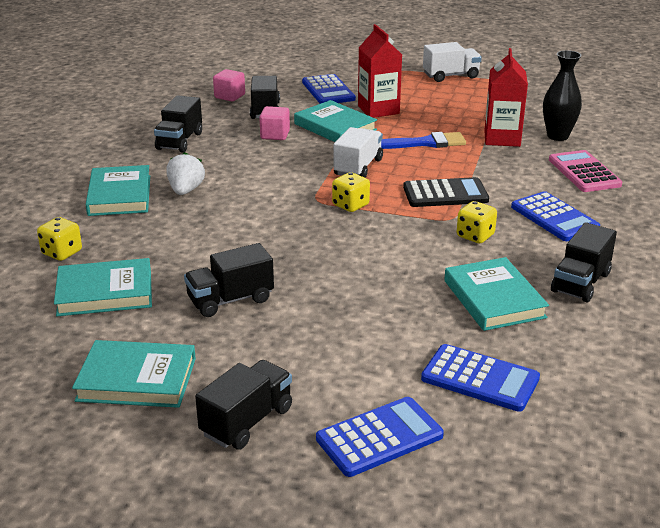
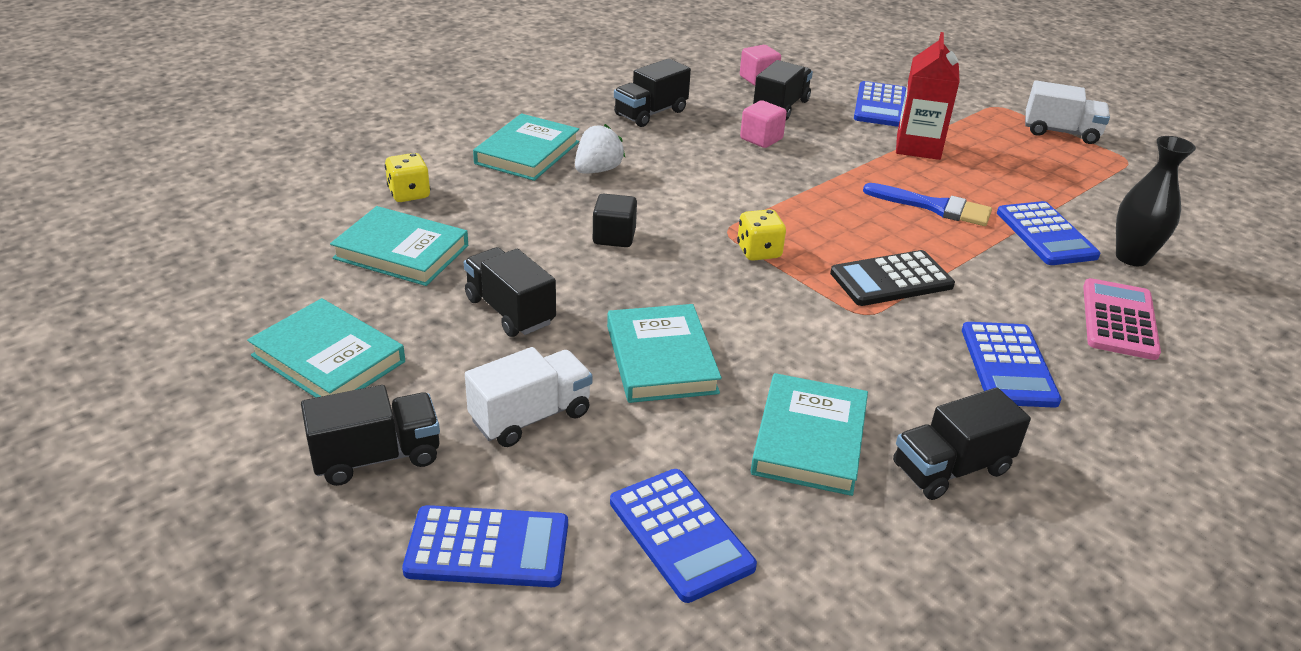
camera: 30 degrees right, 5 degrees up
(230, 300) = (510, 311): black truck -> black truck turned 45 degrees clockwise
(247, 229) = (614, 237): none -> black cube
(335, 127) = (842, 151): turquoise book -> turquoise book (661, 359)
(358, 167) = (817, 209): white truck -> white truck (531, 417)
(445, 194) = (891, 280): black calculator -> black calculator turned 135 degrees clockwise
(475, 236) = (873, 348): yellow dice -> none
(502, 138) = (1046, 234): red carton -> blue calculator

